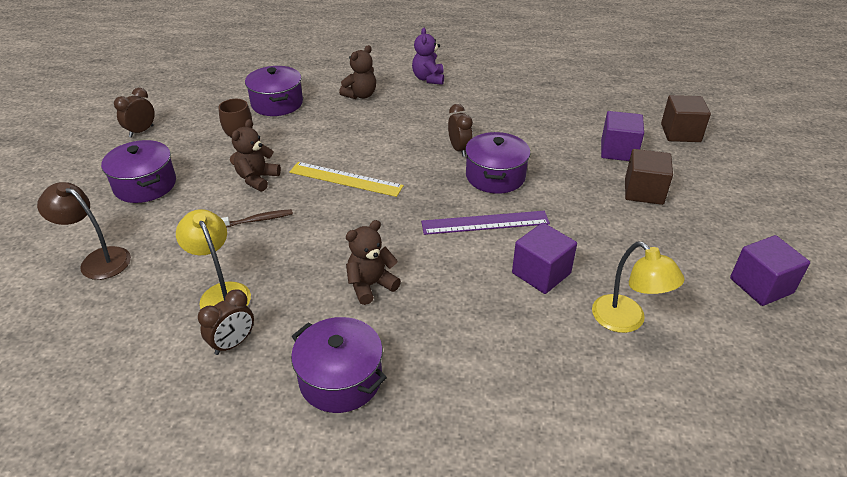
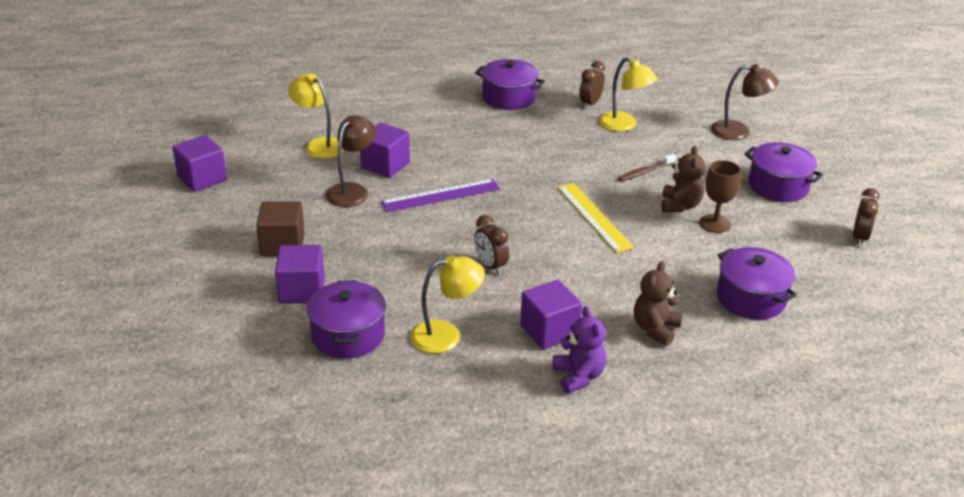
camera: 165 degrees right, 5 degrees down
(345, 179) = (594, 216): yellow ruler -> yellow ruler turned 60 degrees clockwise
(371, 285) = (518, 142): brown teddy bear -> none
(434, 103) = (549, 331): none -> purple cube
(495, 176) = (441, 240): purple pot -> purple pot (348, 335)
(507, 109) = (446, 335): none -> yellow lamp
(580, 242) = (352, 190): none -> brown lamp
(680, 133) = (215, 329): brown cube -> none

